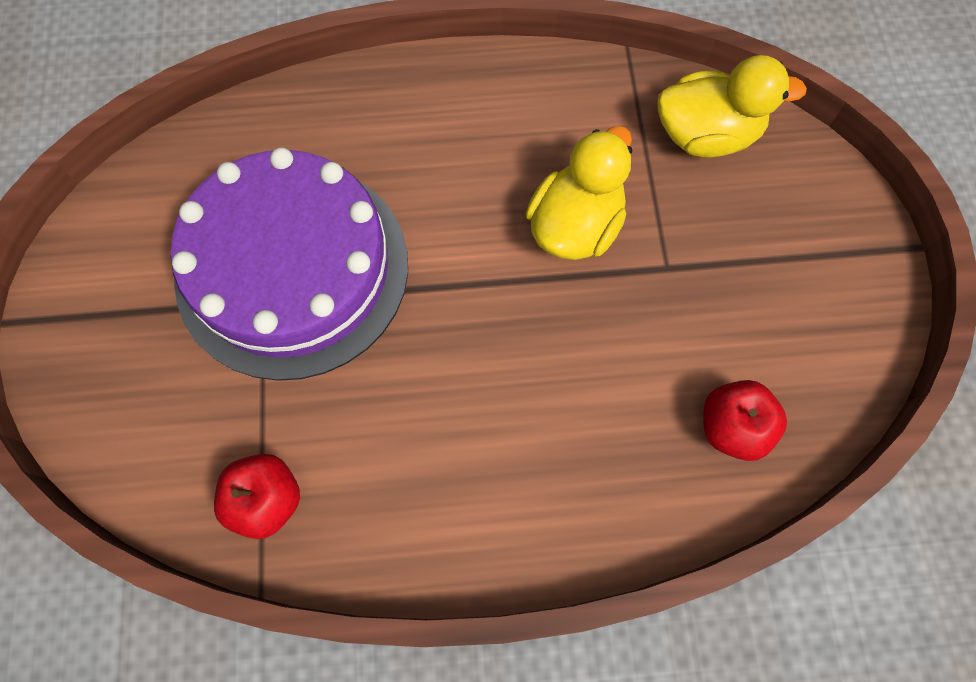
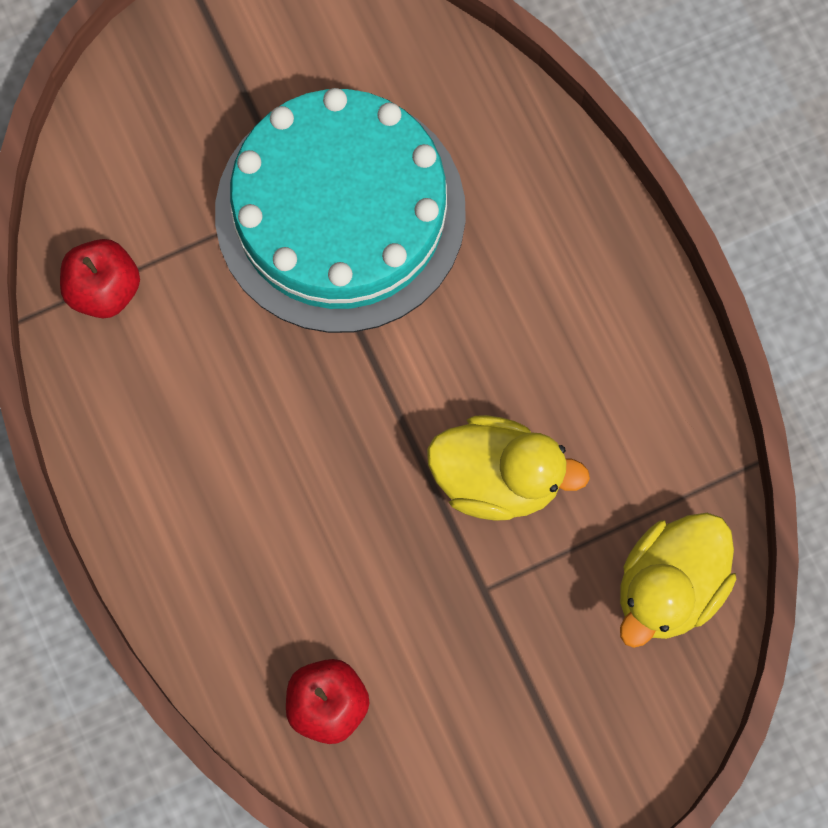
camera: 70 degrees right, 5 degrees up
(292, 269) = (340, 212): purple cake -> turquoise cake
(706, 135) = (669, 587): yellow duck -> yellow duck turned 60 degrees clockwise

